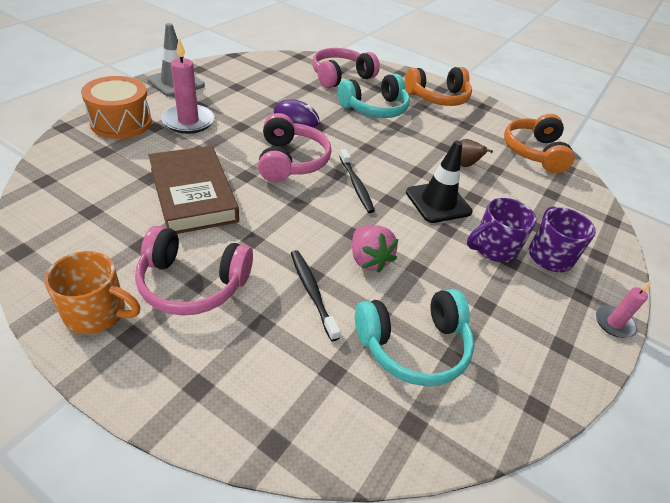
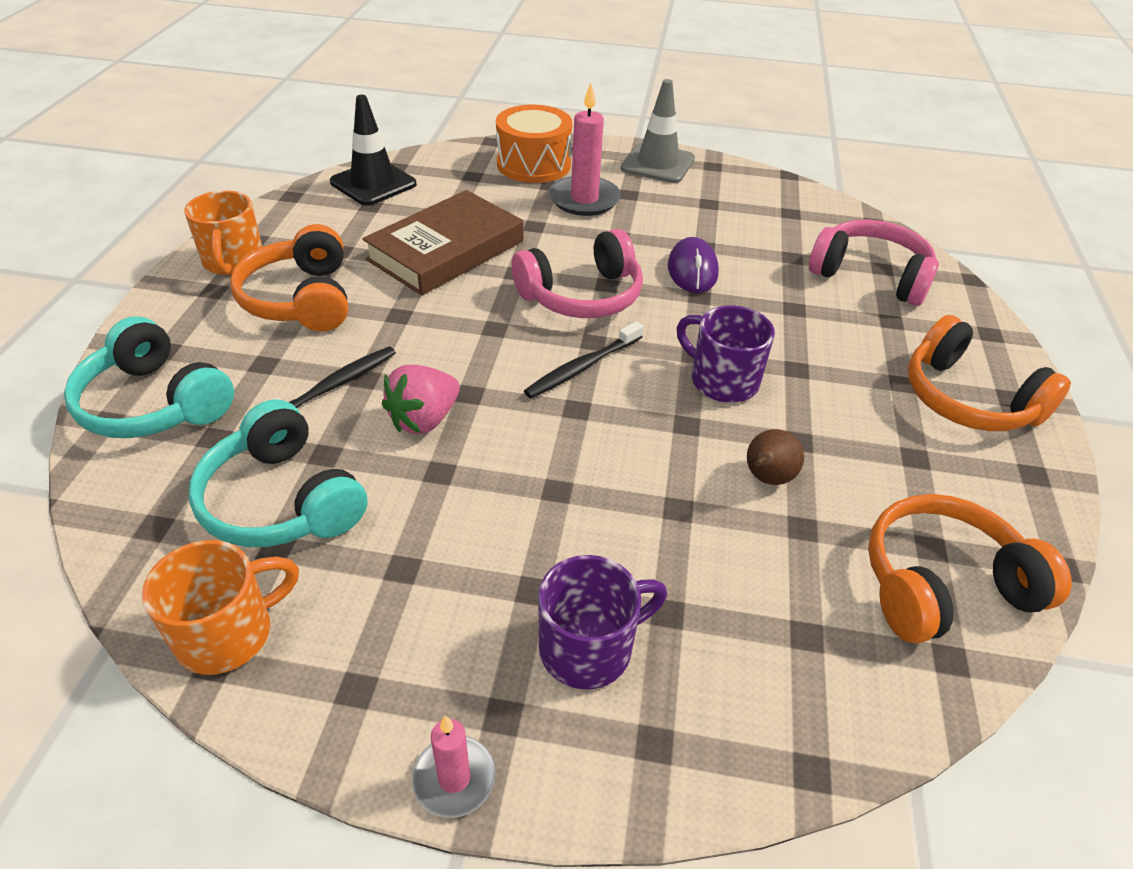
camera: 70 degrees right, 0 degrees up
(192, 283) = (301, 299): pink headphones -> orange headphones
(375, 108) = (819, 334): turquoise headphones -> turquoise headphones (154, 403)
(438, 202) = (620, 464): black traffic cone -> black traffic cone (373, 183)
(493, 248) = (550, 558): purple mug -> purple mug (722, 380)
(516, 396) = (228, 633): none -> orange mug

